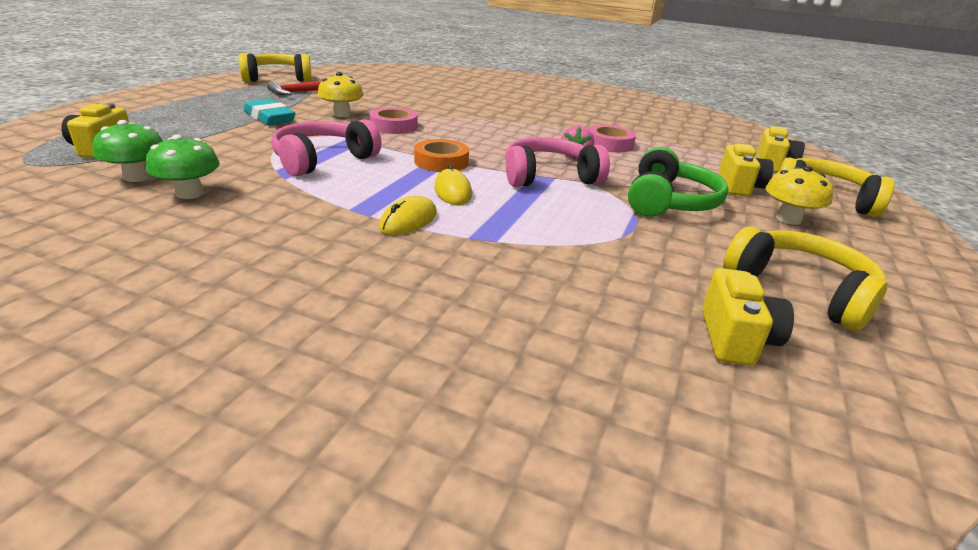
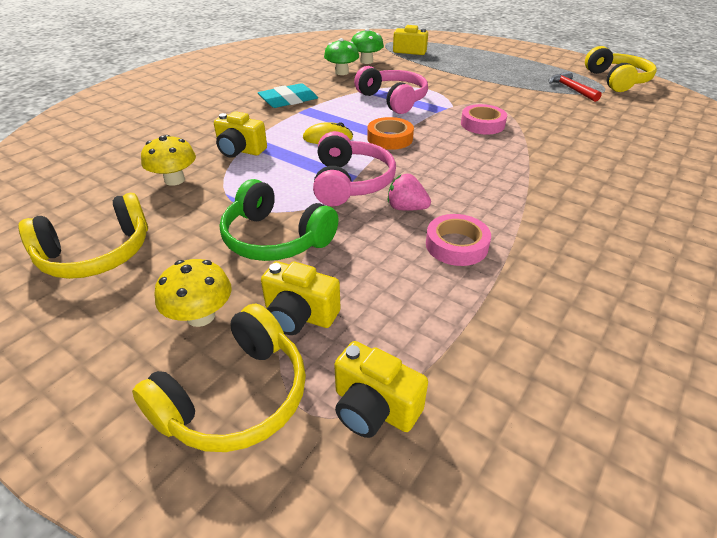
camera: 105 degrees right, 10 degrees up
(269, 118) = (487, 82): turquoise eraser -> turquoise eraser (288, 100)
(342, 114) = (509, 105): yellow mushroom -> yellow mushroom (174, 180)
(408, 220) = (286, 122): yellow mouse -> none
(736, 339) = (86, 201): yellow camera -> yellow camera (240, 150)

